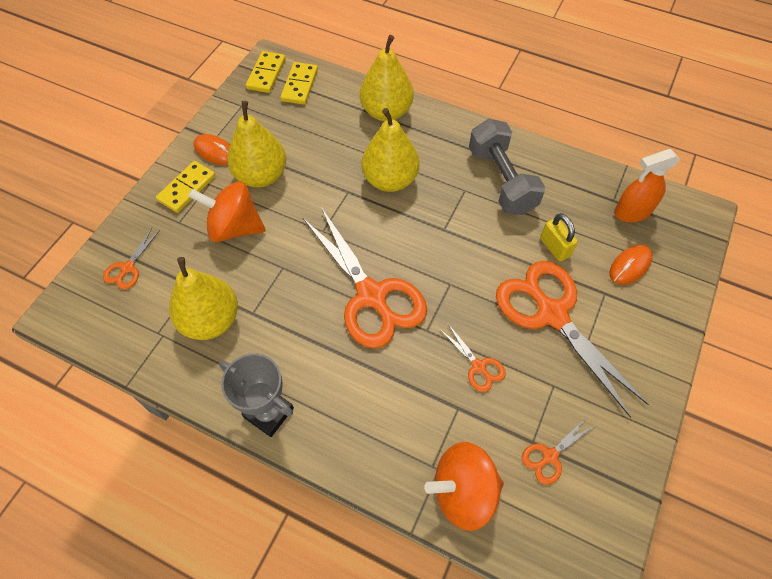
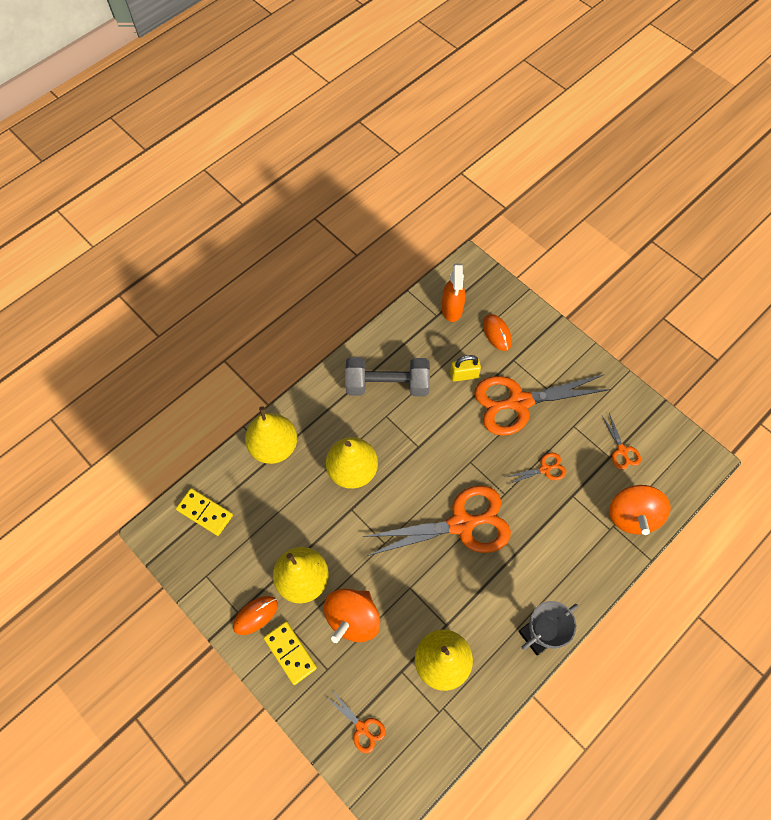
camera: 70 degrees left, 5 degrees up
(266, 74) = (174, 540): yellow domino -> none

